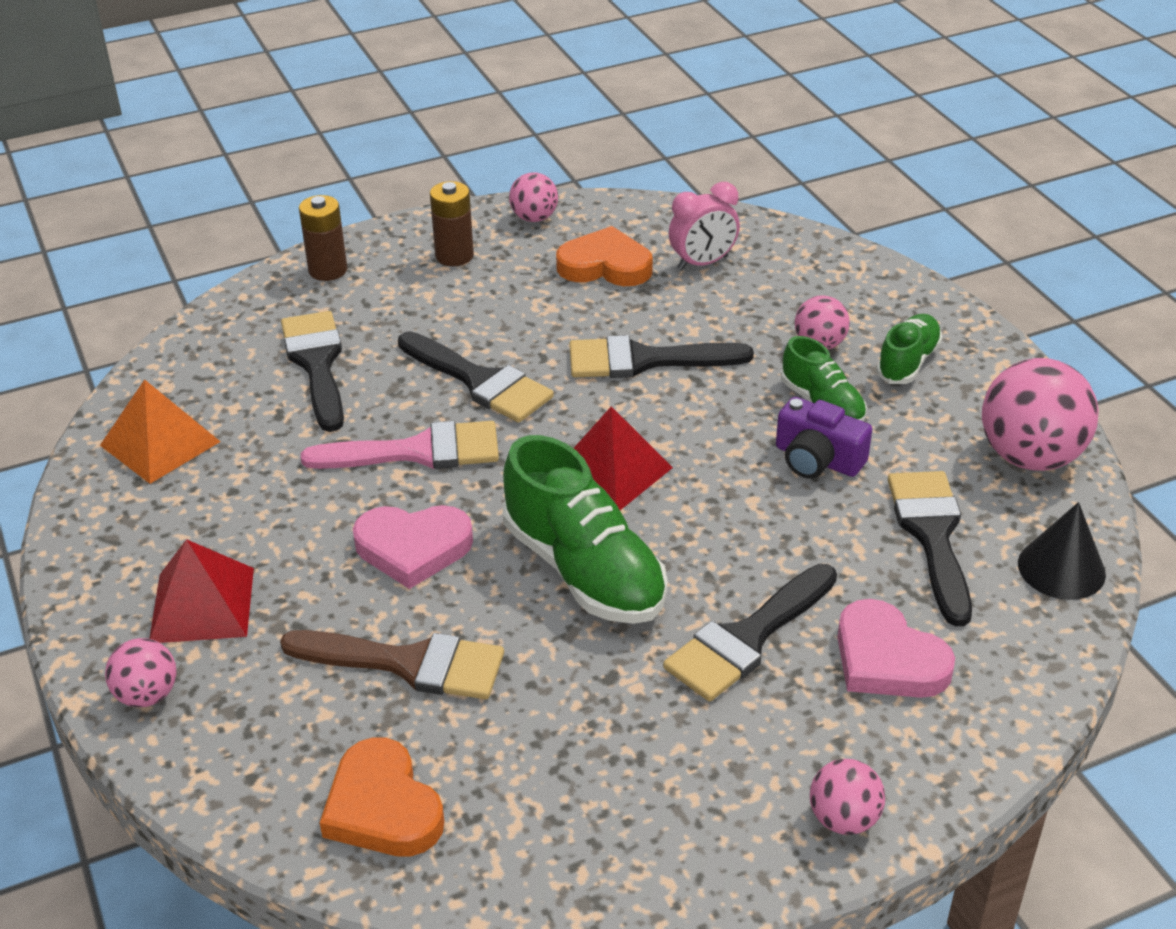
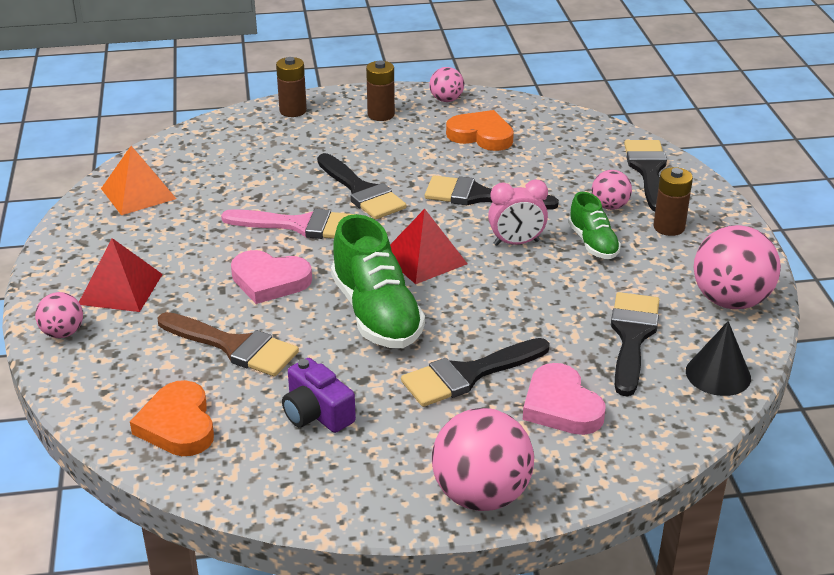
camera: 15 degrees right, 5 degrees down
(317, 364) = (259, 164): black brush -> black brush (648, 171)
(703, 263) = (550, 144): pink clock -> pink clock (516, 243)
(817, 459) = (572, 276): purple camera -> purple camera (316, 413)
(843, 819) = (481, 495): pink ball -> pink ball, size x1.88
(908, 362) = (669, 227): green shoe -> brown battery

